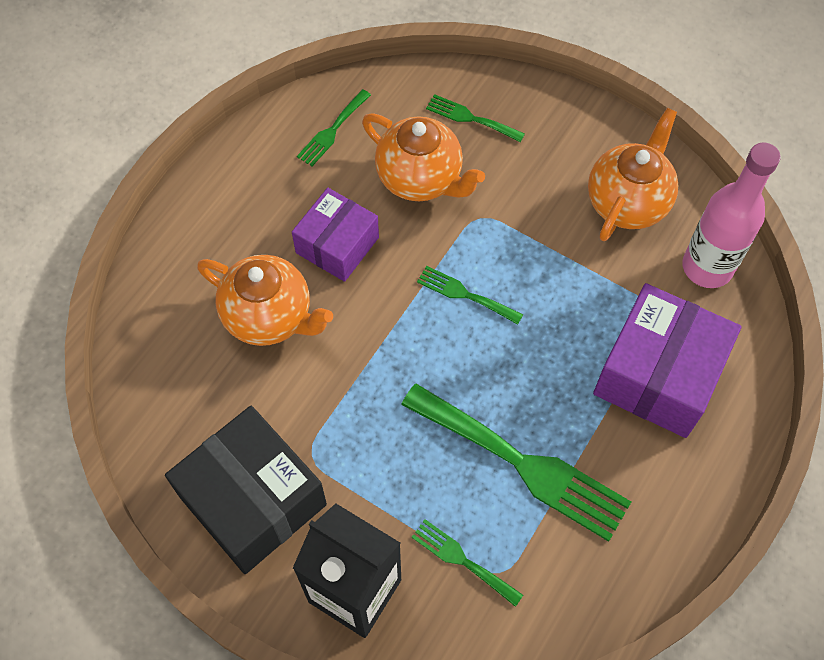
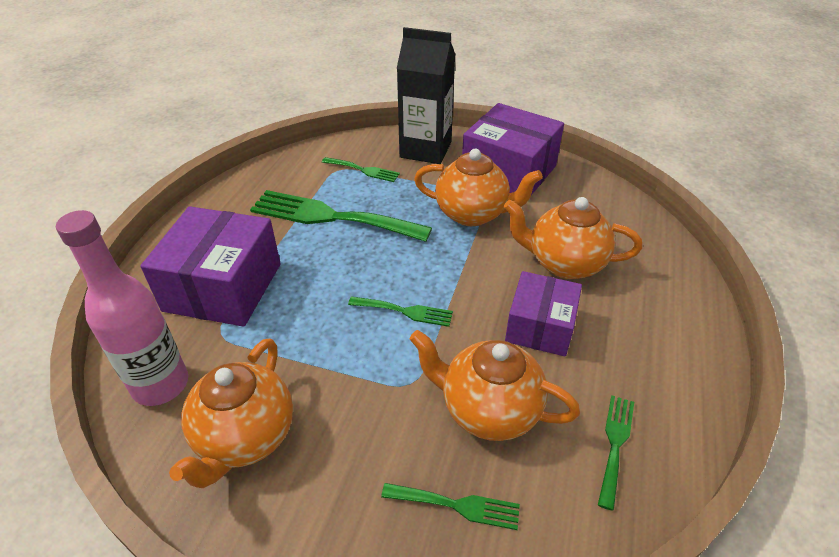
camera: 165 degrees right, 20 degrees down
(253, 500) = (508, 172): black box -> purple box
(339, 424) = (472, 214): none -> orange teapot

